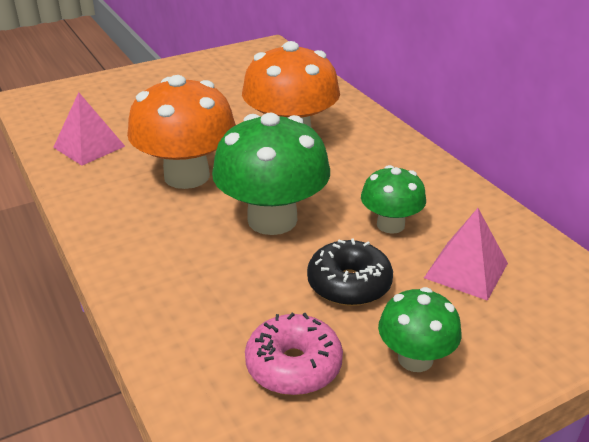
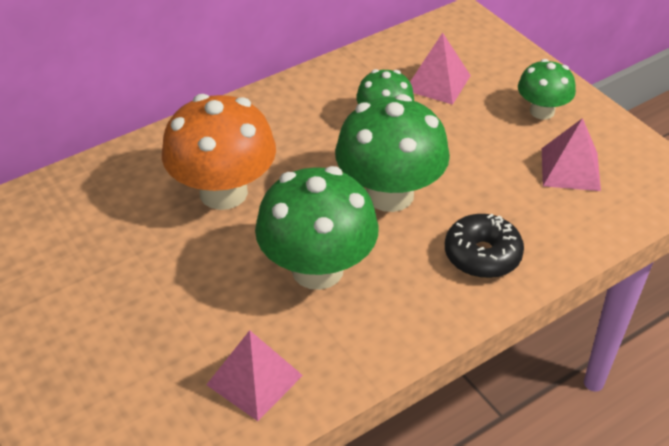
camera: 95 degrees left, 10 degrees up
(187, 176) = (317, 269): orange mushroom -> green mushroom
(293, 366) = (570, 169): pink donut -> pink pyramid
(349, 284) = (471, 143): black donut -> black donut (482, 255)

